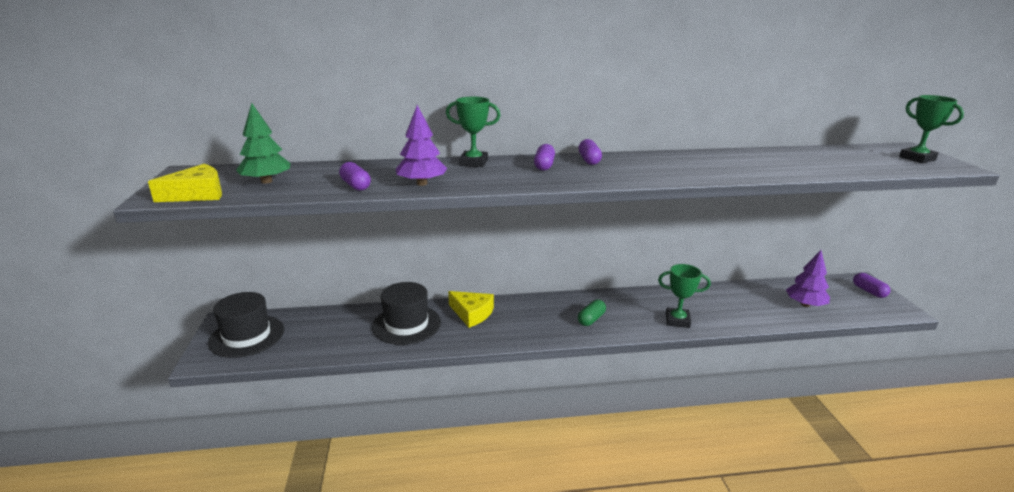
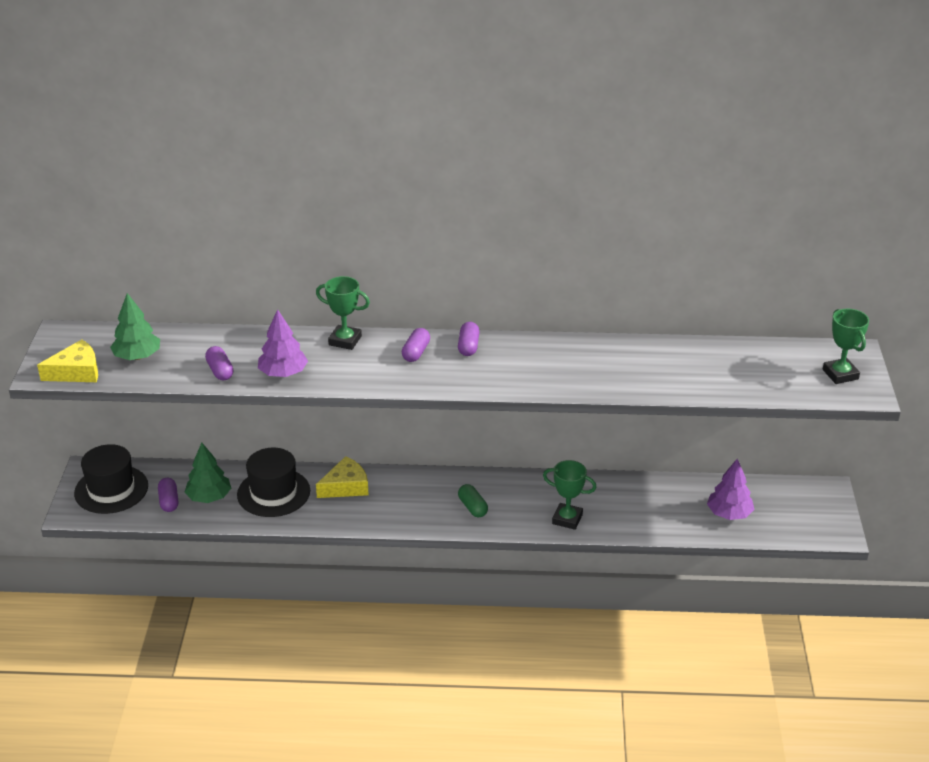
camera: 10 degrees right, 10 degrees up
(345, 334) = (209, 497): none -> green tree
(472, 313) = (346, 486): yellow cheese -> yellow cheese turned 75 degrees counterclockwise
(591, 319) = (472, 507): green capsule -> green capsule turned 75 degrees counterclockwise
(869, 291) = (822, 504): purple capsule -> purple capsule (169, 501)

